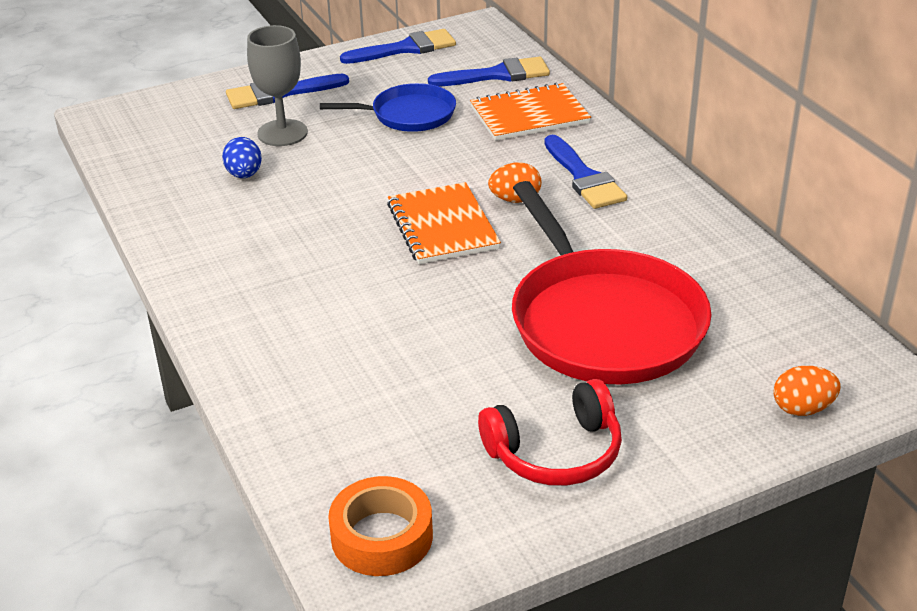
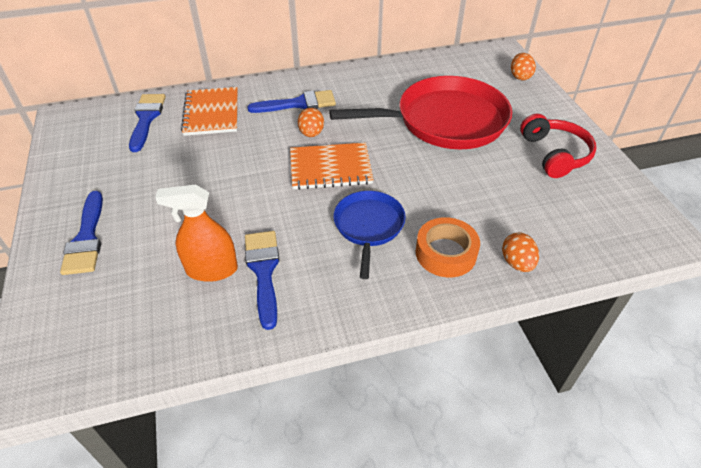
camera: 80 degrees left, 10 degrees up
(244, 175) = (212, 269): blue egg -> orange spray bottle
(282, 133) = (157, 240): grey goblet -> none
(284, 407) = (517, 263): none -> orange egg
(382, 536) = (629, 227): orange tape -> orange tape (445, 253)
(405, 48) = (68, 157): blue brush -> blue brush (263, 271)
(409, 115) = (174, 167): blue pan -> blue pan (368, 226)

